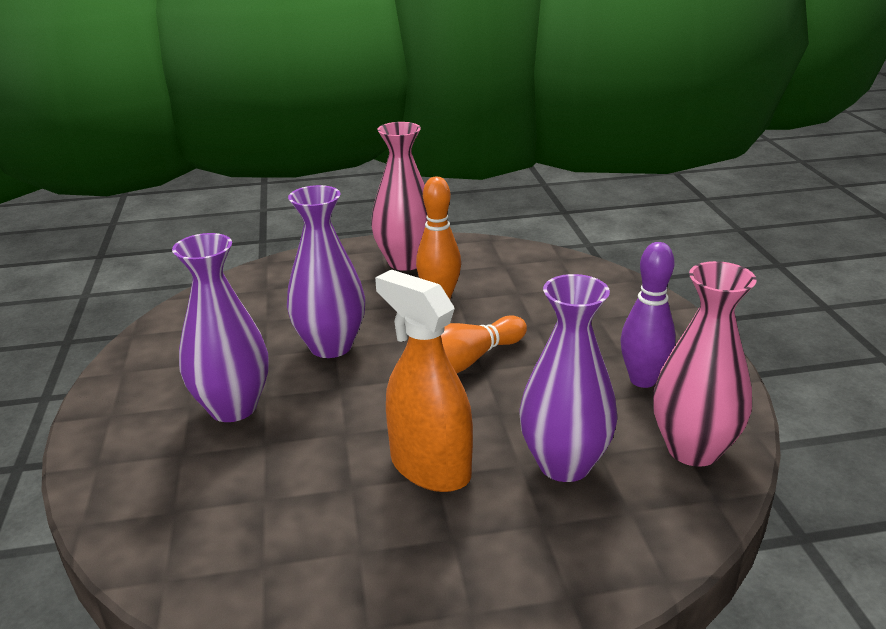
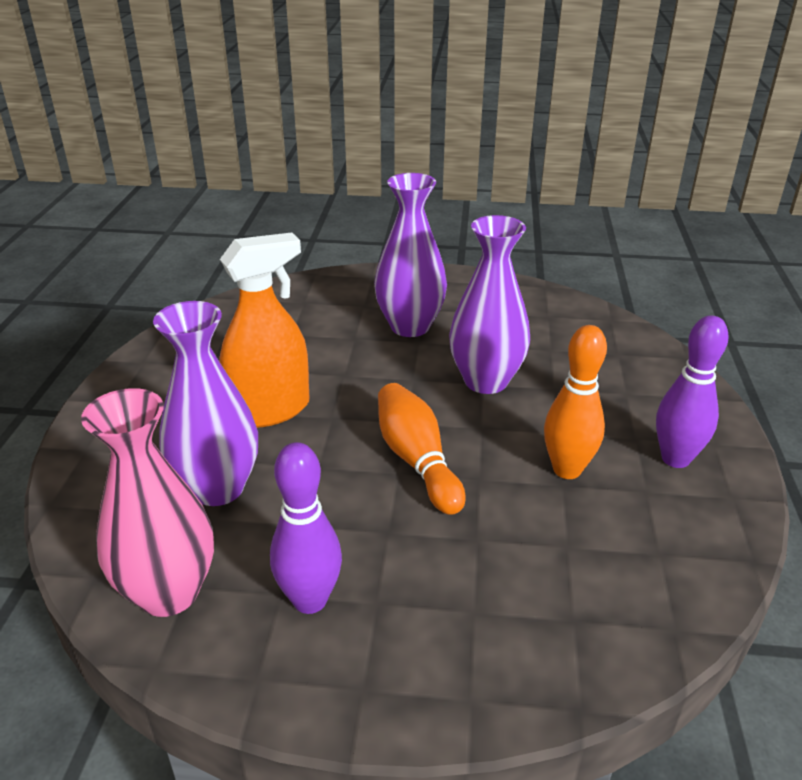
camera: 105 degrees right, 5 degrees up
(406, 262) = (675, 459): pink vase -> purple bowling pin

